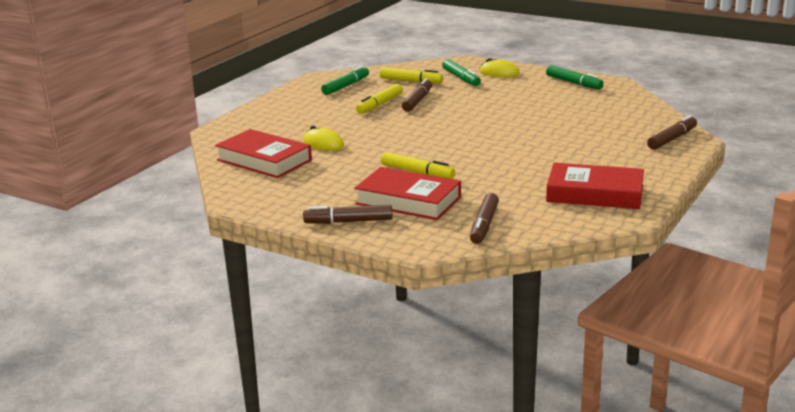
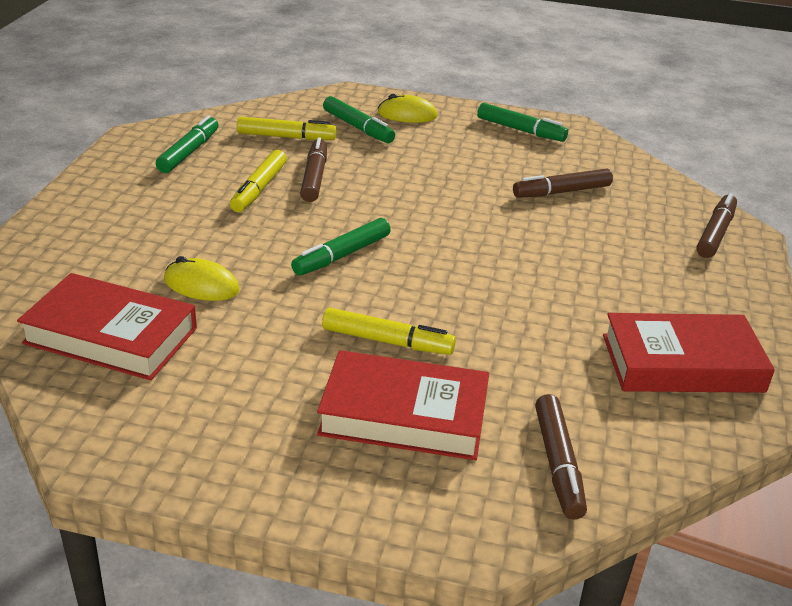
camera: 20 degrees left, 10 degrees up
(348, 221) = (324, 485): brown marker -> brown marker (561, 192)
(413, 136) = (342, 255): none -> green marker

